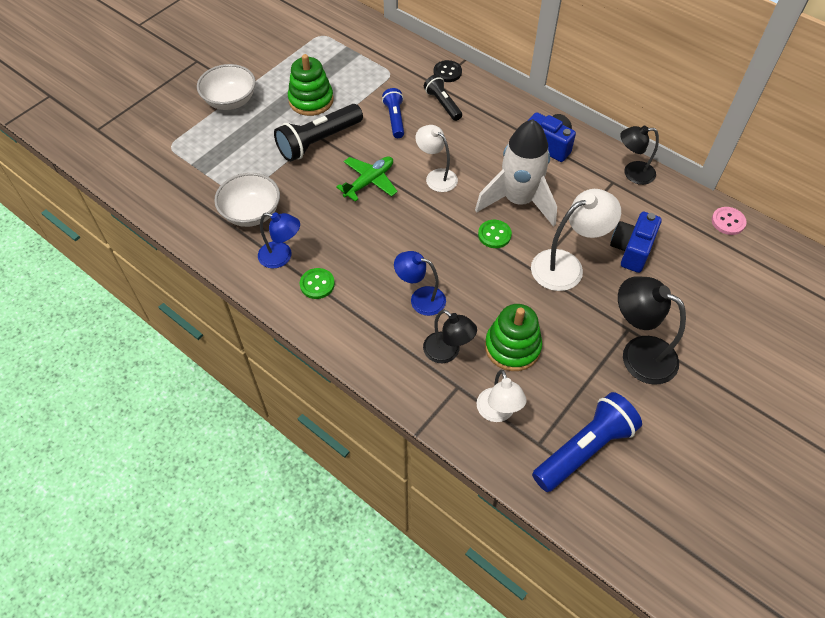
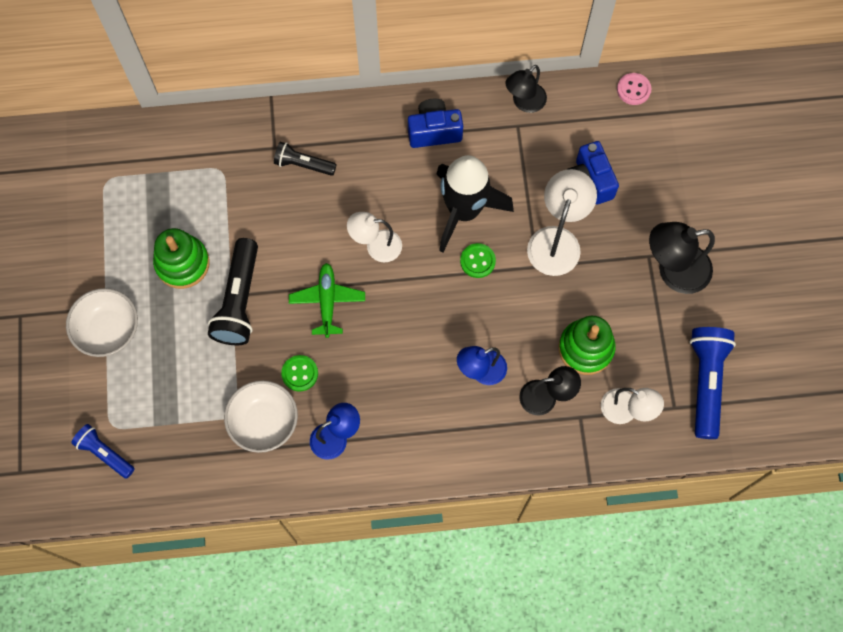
camera: 45 degrees left, 15 degrees up
(317, 284) = (391, 434): green button -> green button (300, 373)
(395, 119) = (279, 217): blue flashlight -> blue flashlight (105, 453)
(447, 72) = (270, 125): black button -> none
(518, 201) = (464, 211): white rocket -> black rocket

